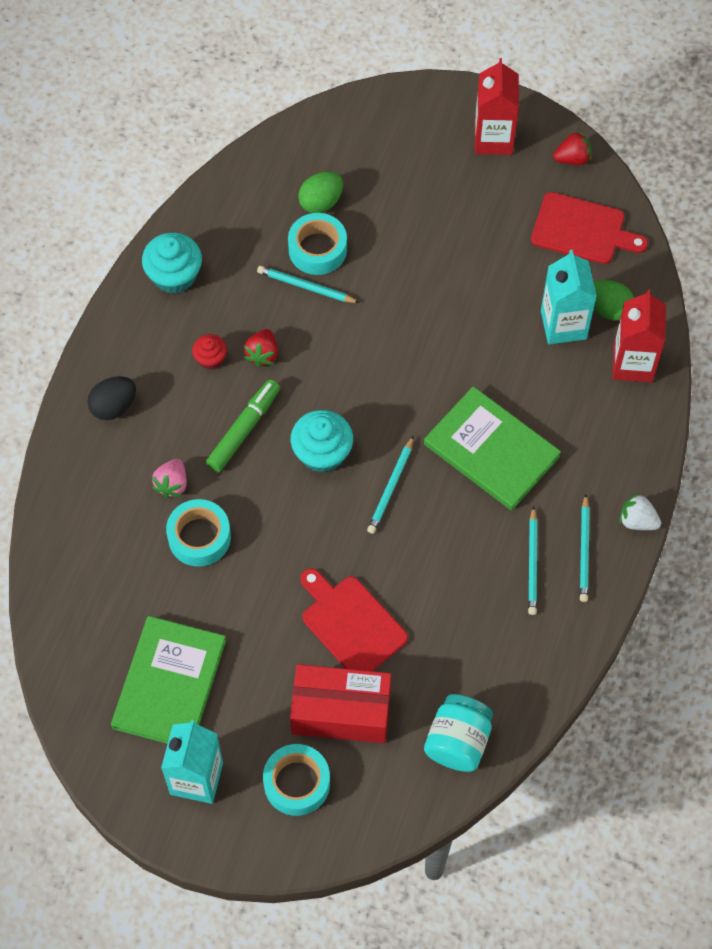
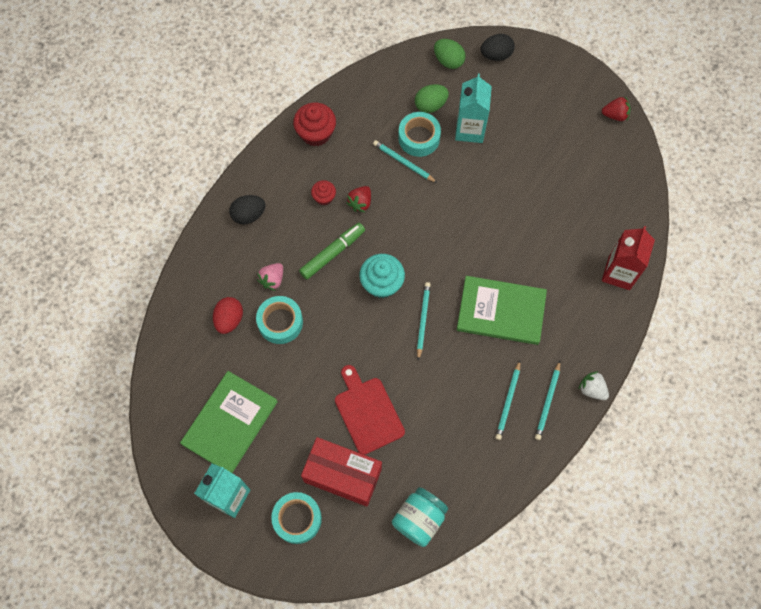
camera: 15 degrees right, 5 degrees up
(128, 550) = (229, 319): none -> red egg
(174, 275) = (316, 133): turquoise cupcake -> red cupcake
(391, 114) = (496, 55): none -> black egg
(391, 487) = (423, 320): turquoise pencil -> turquoise pencil turned 150 degrees clockwise
(491, 450) = (501, 311): green book -> green book turned 45 degrees counterclockwise
(493, 139) = (563, 88): red carton -> none
(563, 325) = (576, 233): turquoise carton -> turquoise carton (470, 130)
(582, 230) = (608, 168): red cutting board -> none
(608, 309) = (611, 229): green egg -> green egg (448, 61)

